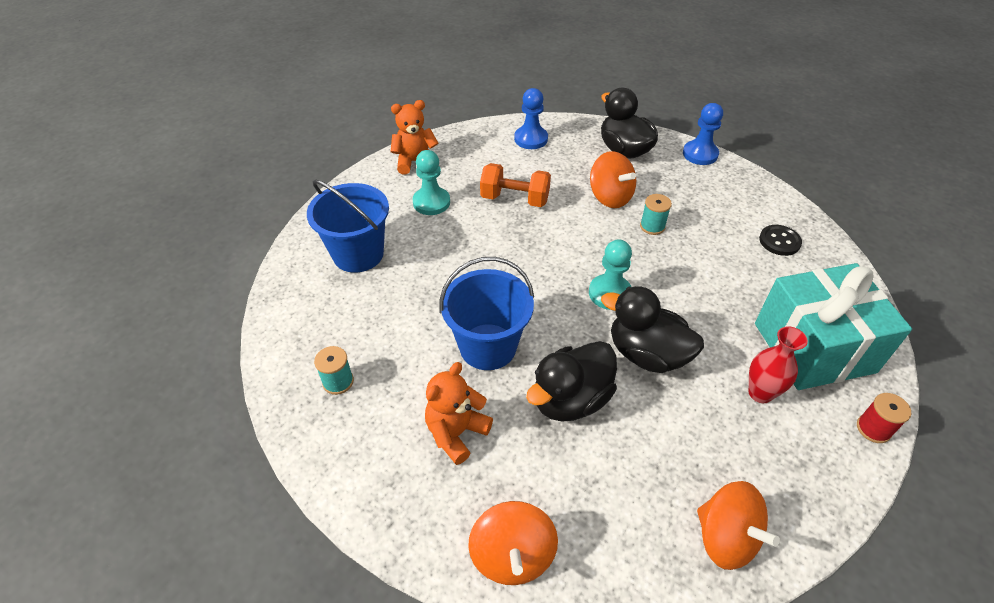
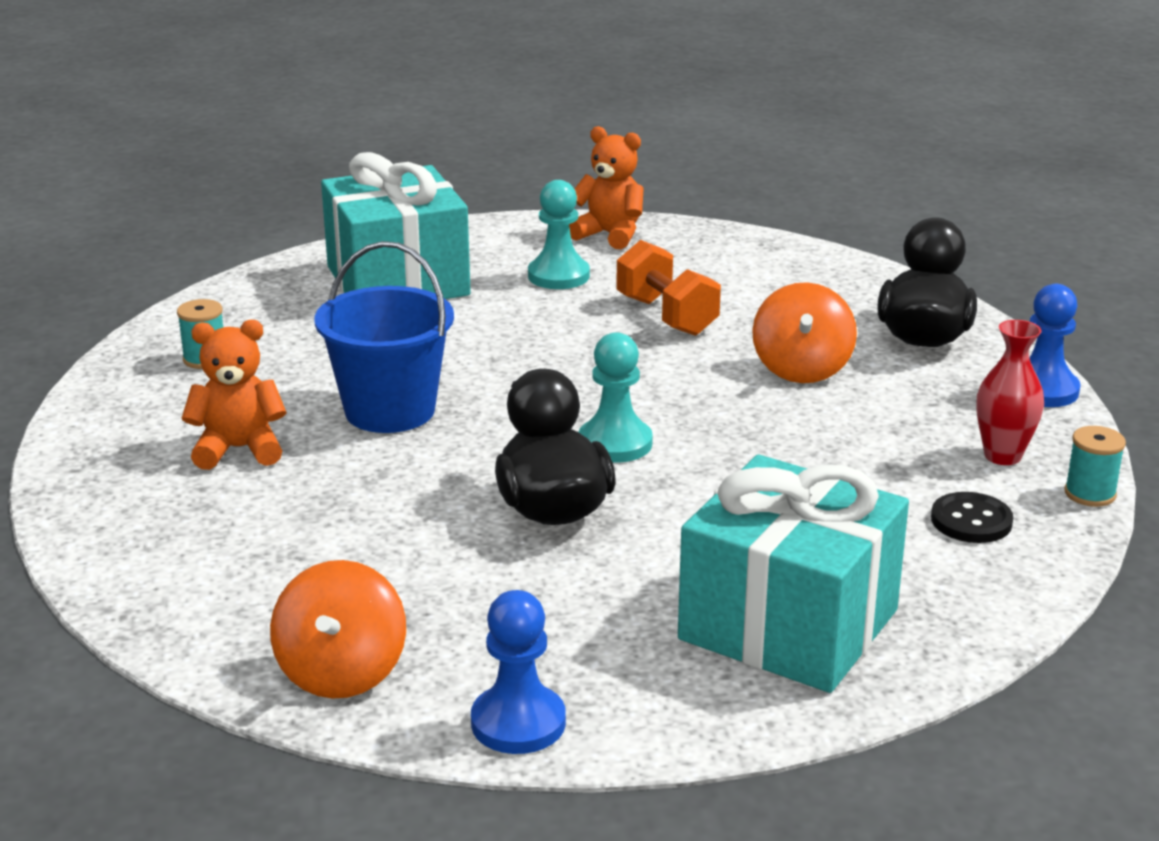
camera: 45 degrees right, 20 degrees down
(358, 254) = (398, 281): blue bucket -> turquoise gift
(512, 555) = (129, 549): orange spinning top -> none
(531, 139) = (805, 274): blue pawn -> blue pawn (518, 723)
(570, 399) = (394, 492): black duck -> none
(652, 226) = (802, 419): turquoise spool -> turquoise spool (1090, 494)
(760, 393) = (623, 613): red vase -> red vase (1002, 456)
(873, 429) = (707, 725): red spool -> none

